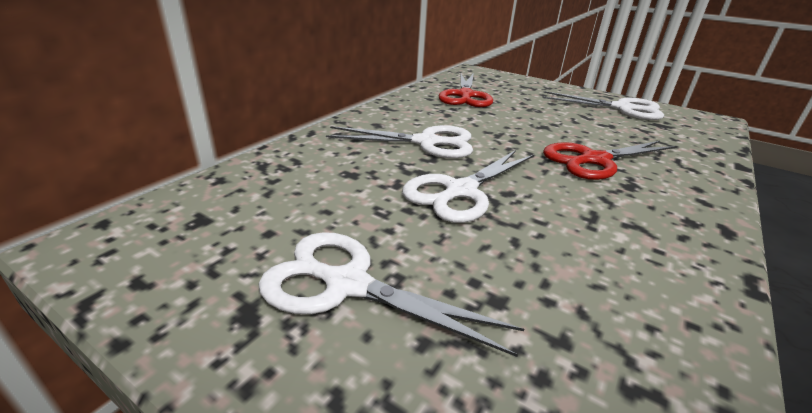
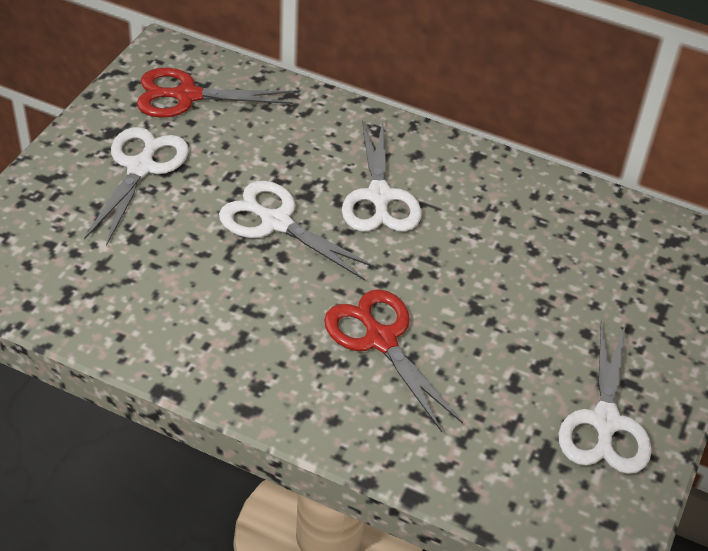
camera: 80 degrees right, 15 degrees up
(465, 95) = (567, 232): red scissors -> red scissors (187, 96)

